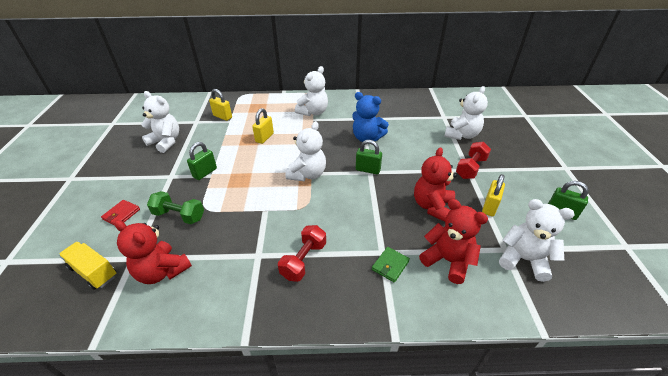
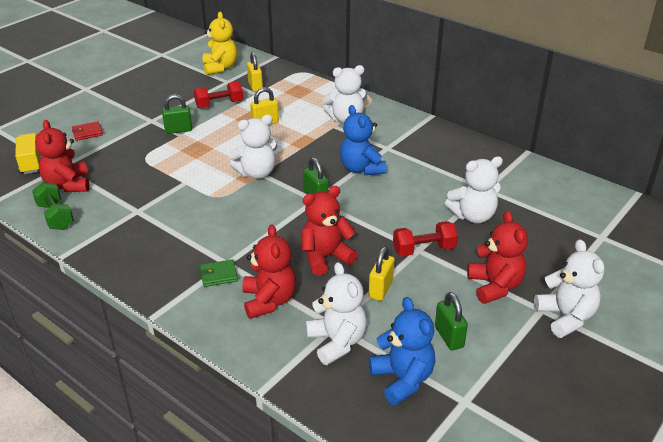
camera: 40 degrees right, 5 degrees down
(166, 142) = (181, 89): white teddy bear -> white teddy bear (565, 317)
(177, 114) = (220, 68): none -> yellow teddy bear
(179, 215) = (121, 154): green dumbbell -> green dumbbell (55, 216)
(304, 260) = (162, 233): red dumbbell -> red dumbbell (219, 104)
(489, 207) = (380, 289): yellow padlock -> yellow padlock turned 45 degrees counterclockwise
(531, 168) = (495, 286): none -> red teddy bear
(586, 257) = (402, 379): none -> blue teddy bear

